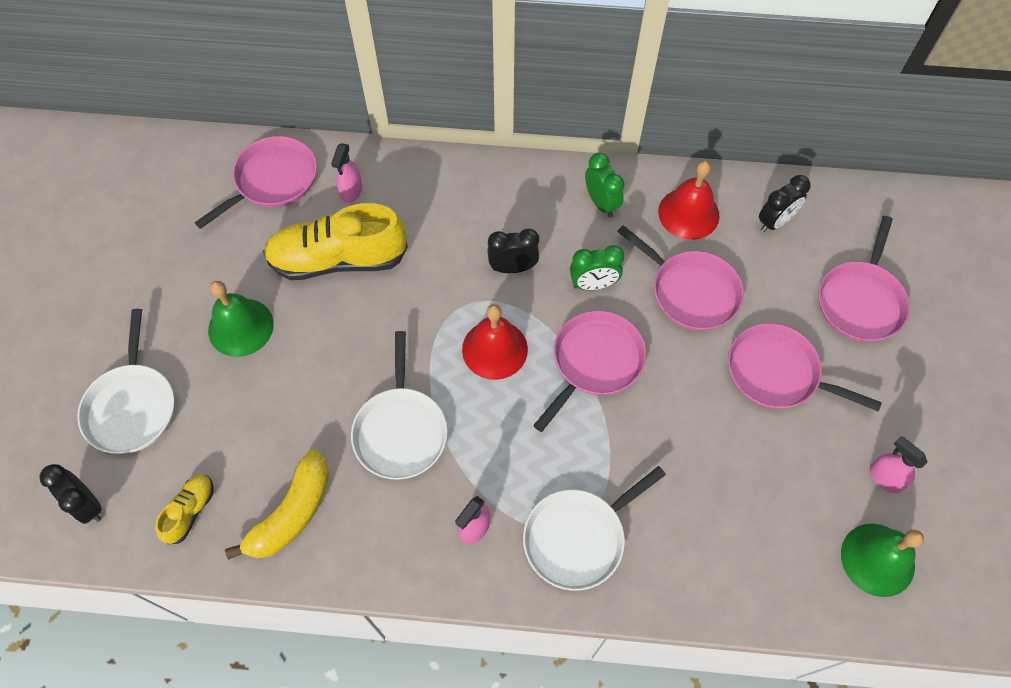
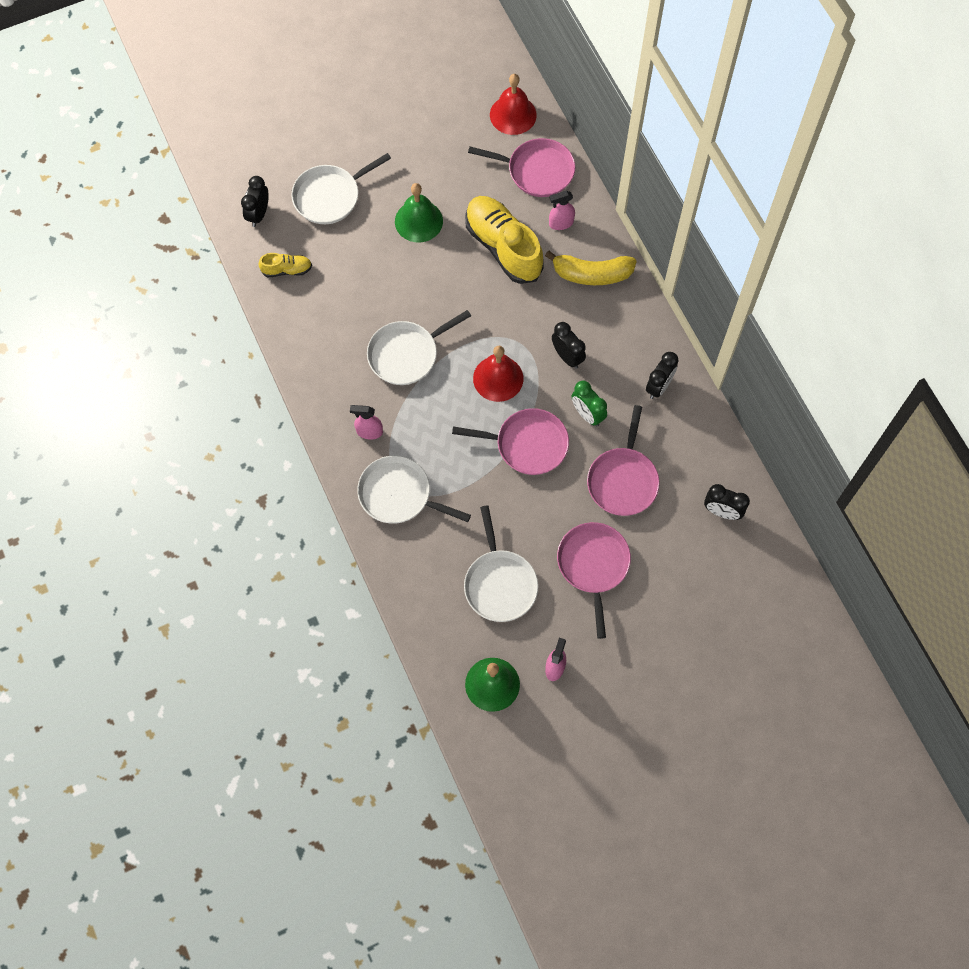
camera: 60 degrees right, 5 degrees up
(292, 513) = (318, 325): yellow banana -> yellow banana (592, 274)
(601, 203) = (659, 386): green clock -> black clock
(688, 213) = (689, 449): red bell -> red bell (513, 115)
(753, 483) = (500, 584): none -> white pan
(860, 301) = (690, 599): pink pan -> none

